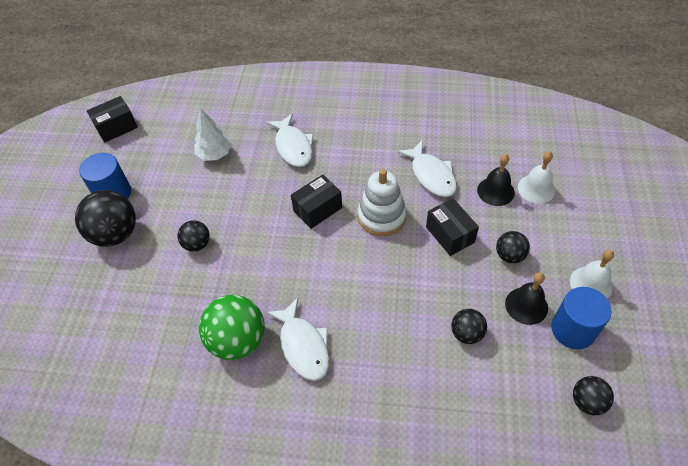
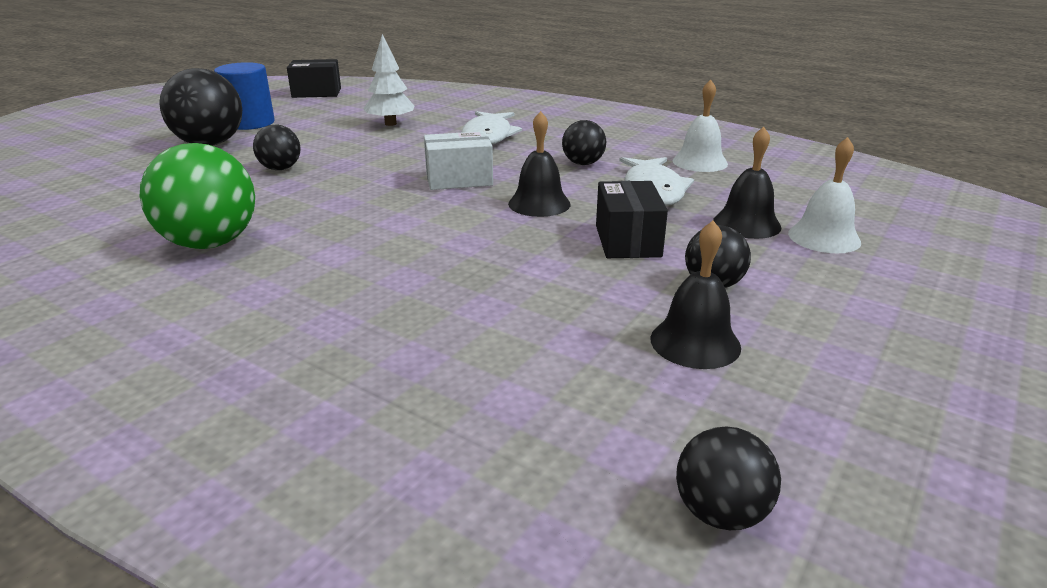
camera: 25 degrees right, 25 degrees down
(303, 346) = (283, 272): white fish -> none
(317, 209) = (459, 179): black box -> white box
(381, 217) = (539, 204): white stacking toy -> black bell
(466, 333) = (548, 338): black ball -> black ball (583, 163)
(573, 329) = (770, 400): blue cylinder -> none
(591, 284) = (858, 357): white bell -> white bell (700, 162)

